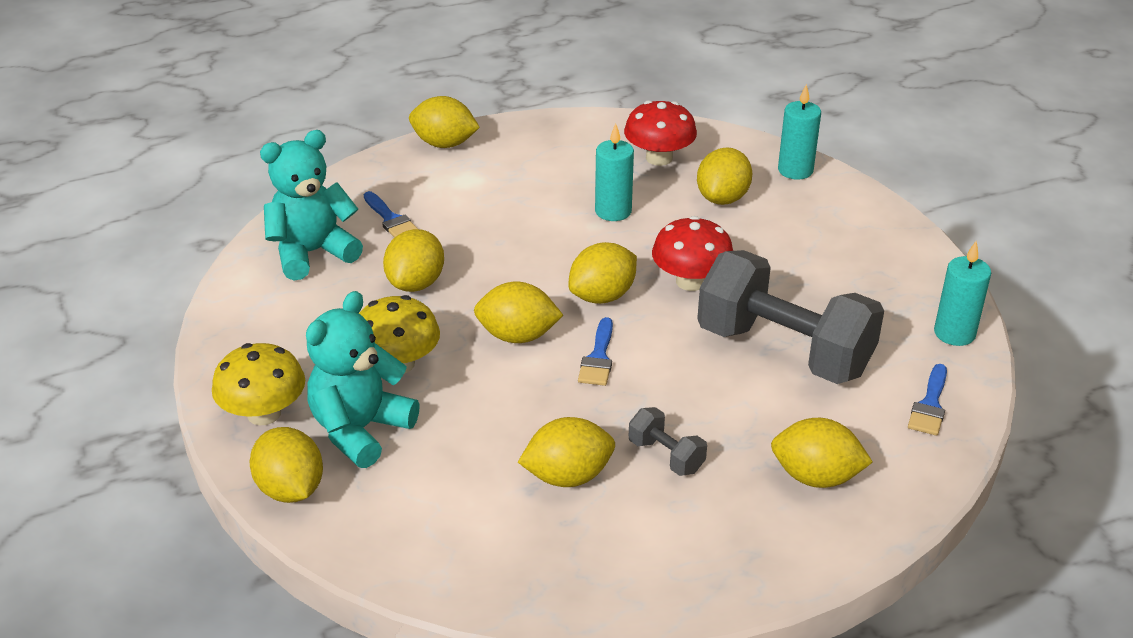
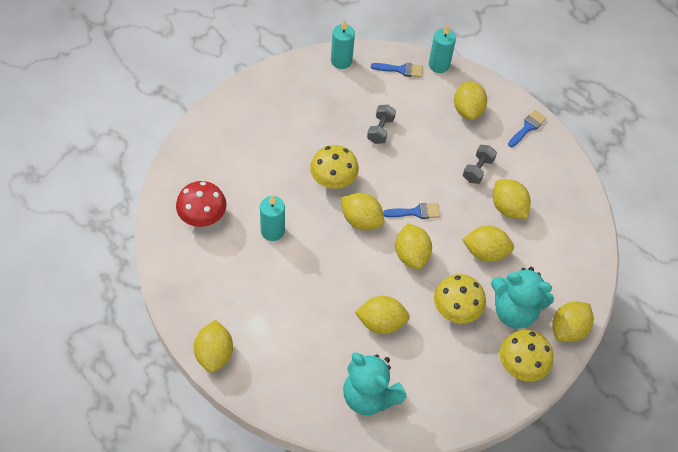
camera: 110 degrees left, 20 degrees up
(391, 219) = (318, 359): blue brush -> blue brush (527, 127)
(690, 281) = (333, 179): red mushroom -> yellow mushroom
(722, 198) = (242, 174): yellow lemon -> yellow lemon (485, 252)
(784, 351) = (380, 130): grey dumbbell -> grey dumbbell, size x0.42
(795, 170) = (200, 140): turquoise candle -> turquoise candle (439, 65)

